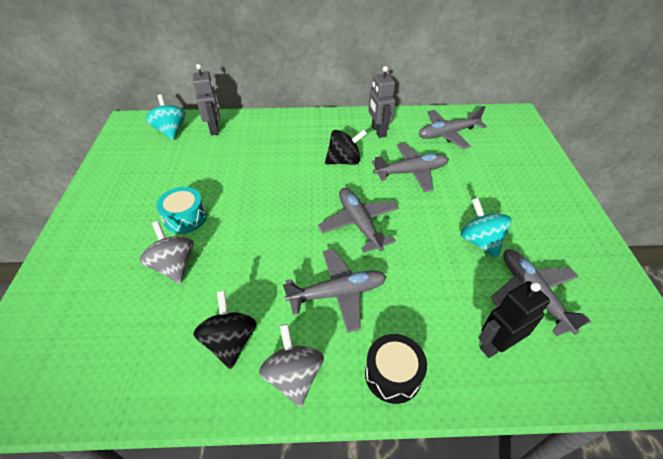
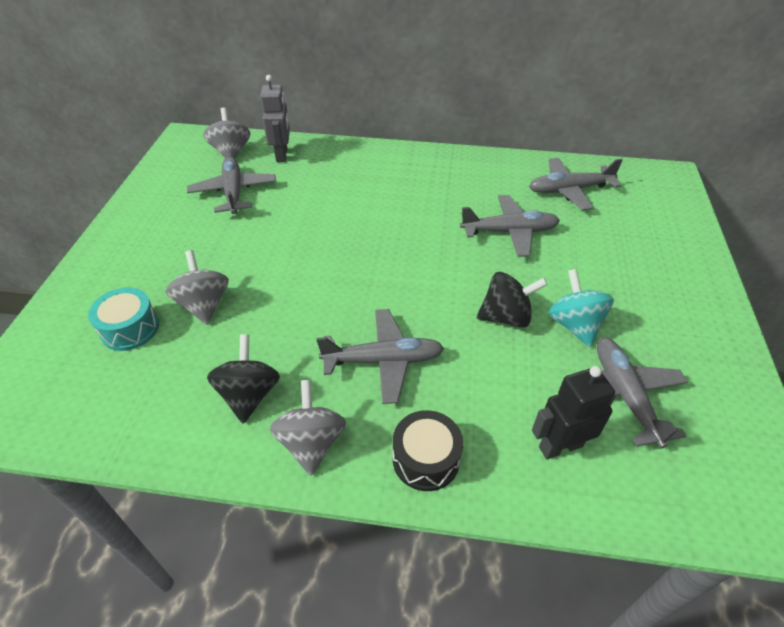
camera: 10 degrees right, 0 degrees up
(171, 131) = (231, 152): turquoise spinning top -> grey spinning top
(185, 218) = (227, 253): turquoise drum -> turquoise drum (130, 329)
(344, 161) = (429, 209): black spinning top -> black spinning top (506, 317)
(359, 223) = (428, 285): grey plane -> grey plane (233, 192)
(378, 131) = (480, 178): grey robot -> none

